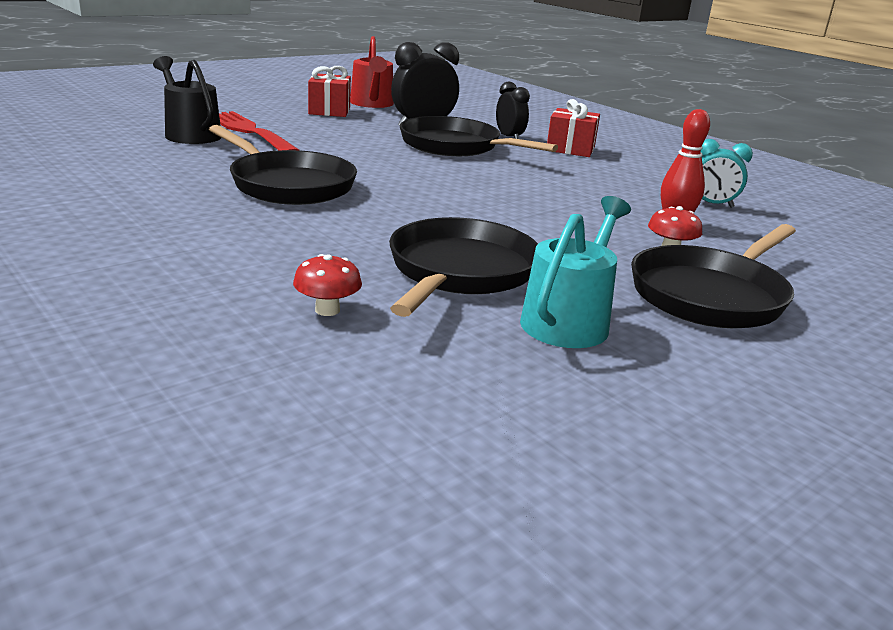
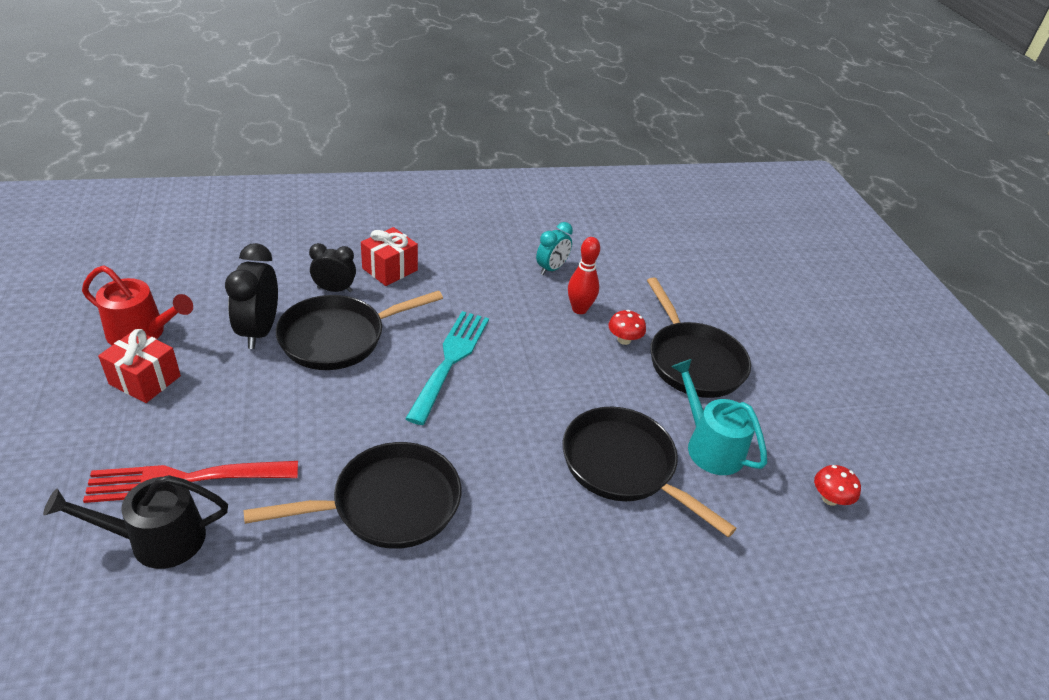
camera: 65 degrees left, 15 degrees up
(327, 310) = (664, 568): red mushroom -> red mushroom (829, 498)
(493, 182) = (450, 360): none -> turquoise fork

